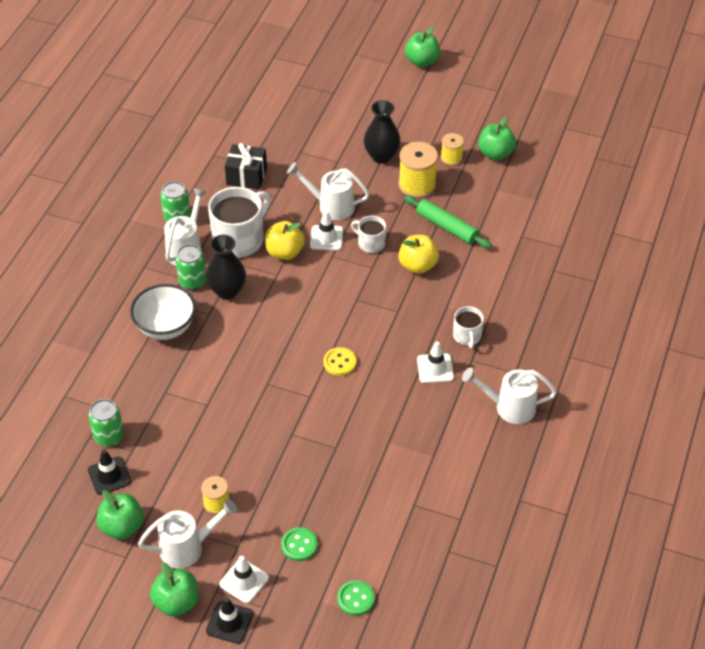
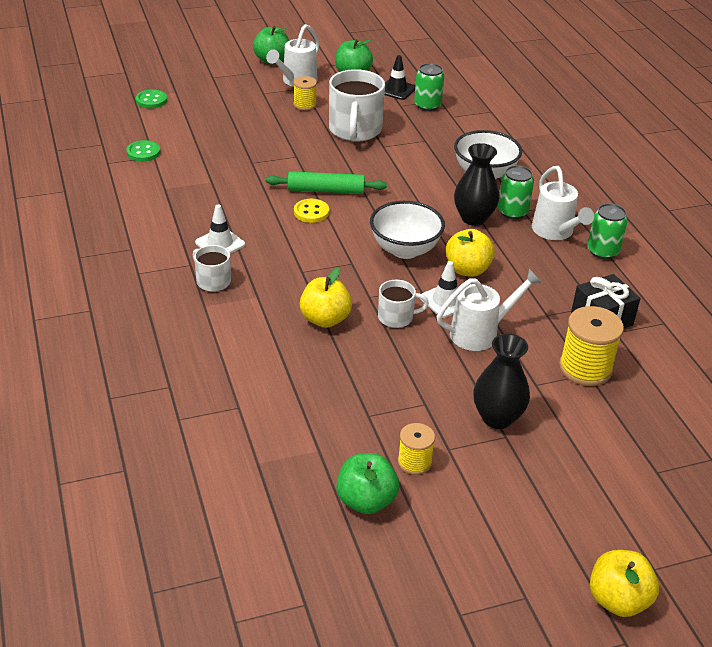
camera: 140 degrees right, 10 degrees down
(229, 622) = (227, 65): black traffic cone -> none
(239, 239) = (522, 261): white mug -> white mug (355, 130)
(244, 581) = (239, 82): white traffic cone -> none
(299, 545) = (220, 108): green button -> green button (143, 152)
(308, 291) = (405, 250): none -> white bowl
(417, 185) = (417, 404): yellow spool -> yellow spool (585, 368)
(422, 61) = (618, 600): green apple -> yellow apple
(446, 227) = (334, 373): green rolling pin -> green rolling pin (326, 190)
(508, 407) = (123, 245): white watering can -> none

